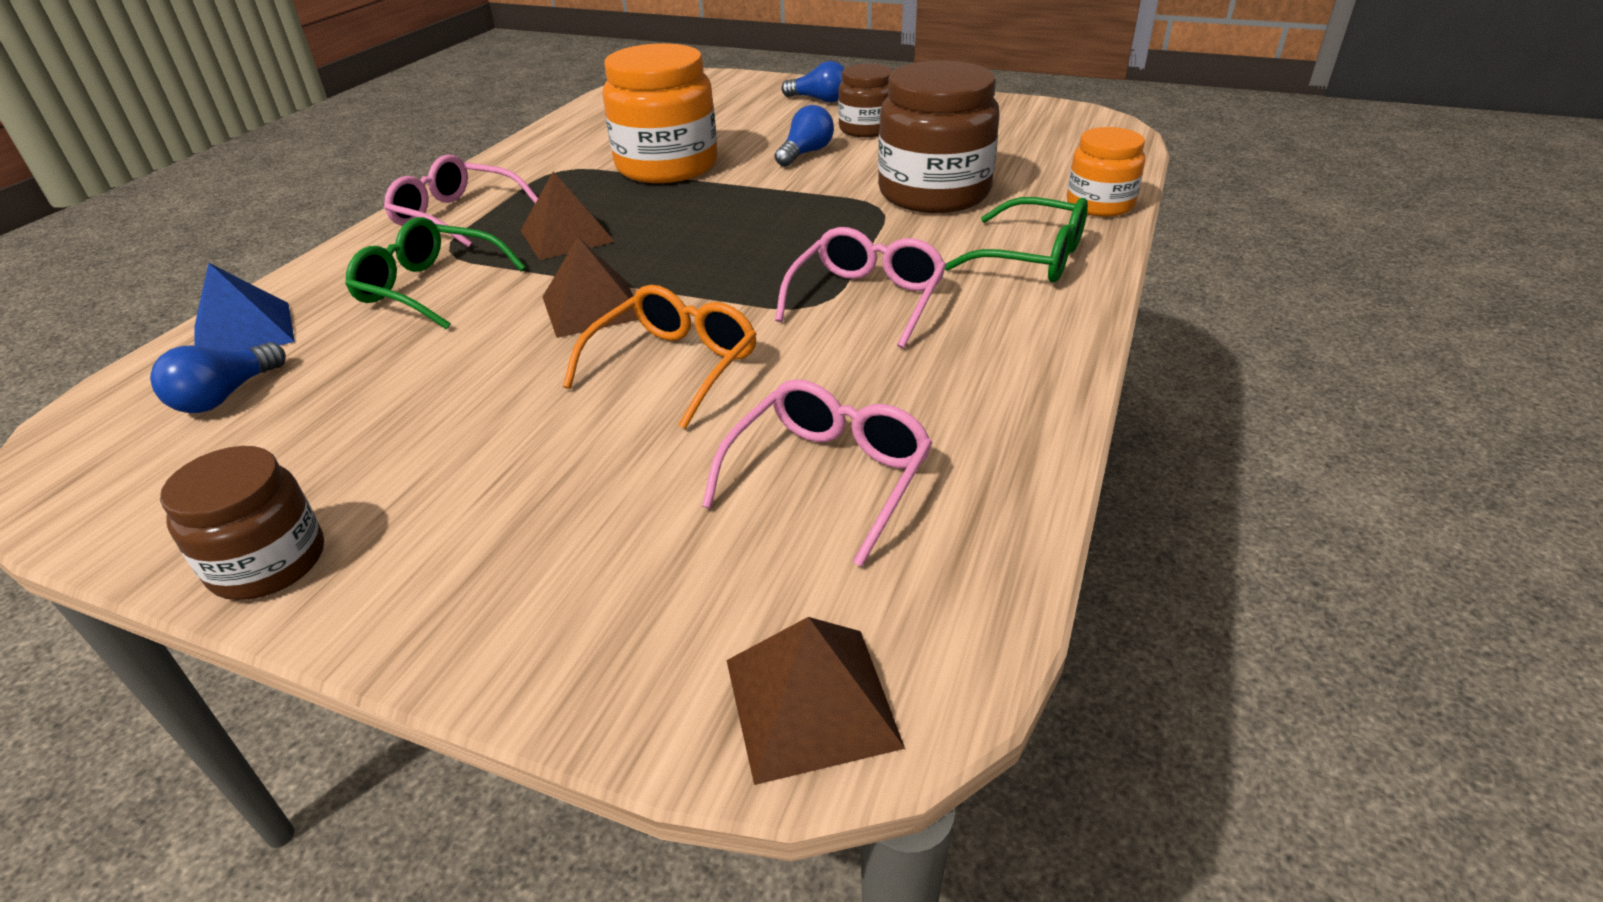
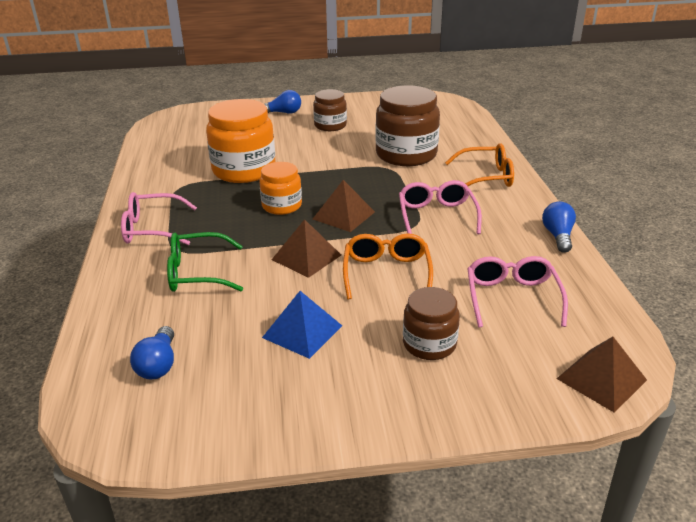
camera: 30 degrees left, 5 degrees down
(243, 333) = (114, 331): blue pyramid -> blue pyramid (302, 331)
(268, 562) = (309, 425): brown jar -> brown jar (429, 344)
(567, 236) = (239, 223): brown pyramid -> brown pyramid (344, 215)
(805, 153) = (314, 146): blue light bulb -> blue light bulb (558, 236)
(1031, 257) = (485, 177): green glasses -> orange glasses
(1100, 204) = (487, 144): orange jar -> orange jar (282, 206)

